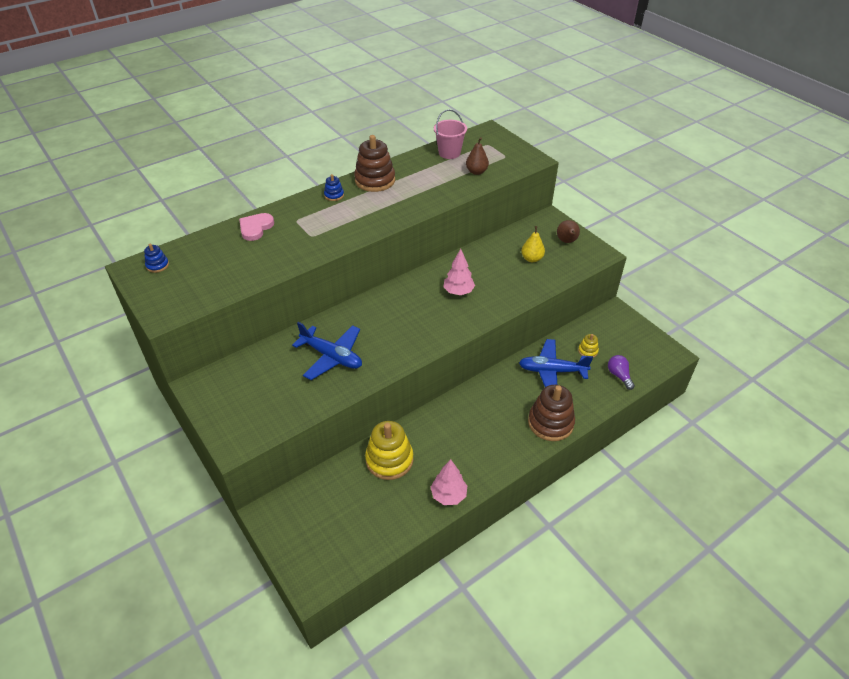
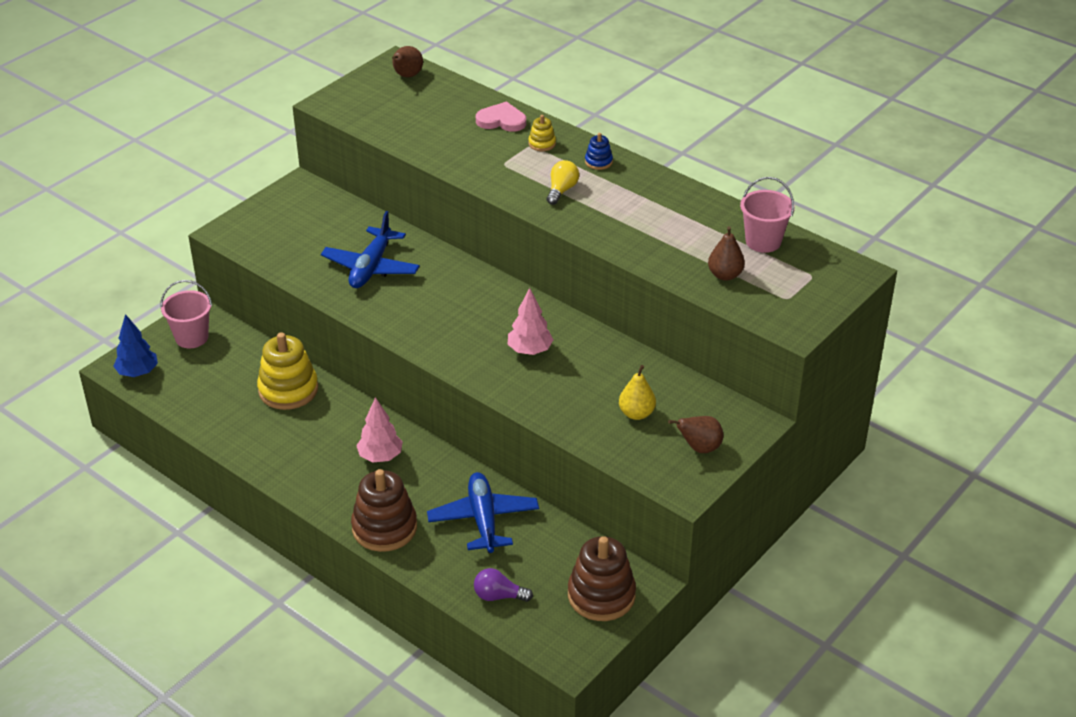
camera: 75 degrees right, 5 degrees down
(157, 265) = (407, 76): blue stacking toy -> brown pear
(296, 521) = (192, 337): none -> pink bucket
(326, 569) = (138, 372): none -> blue tree
(358, 216) = (561, 190): none -> yellow light bulb
(375, 180) = (651, 188): brown stacking toy -> brown stacking toy (601, 595)
(448, 495) = (247, 448): pink tree -> pink tree (380, 456)
(588, 351) = (539, 556): yellow stacking toy -> yellow stacking toy (542, 144)
(619, 375) = (499, 596): purple light bulb -> purple light bulb turned 135 degrees counterclockwise

